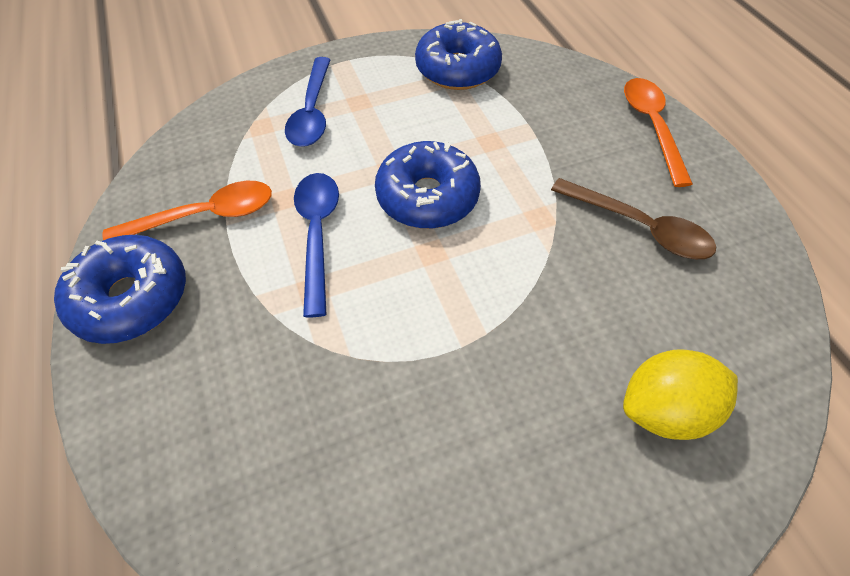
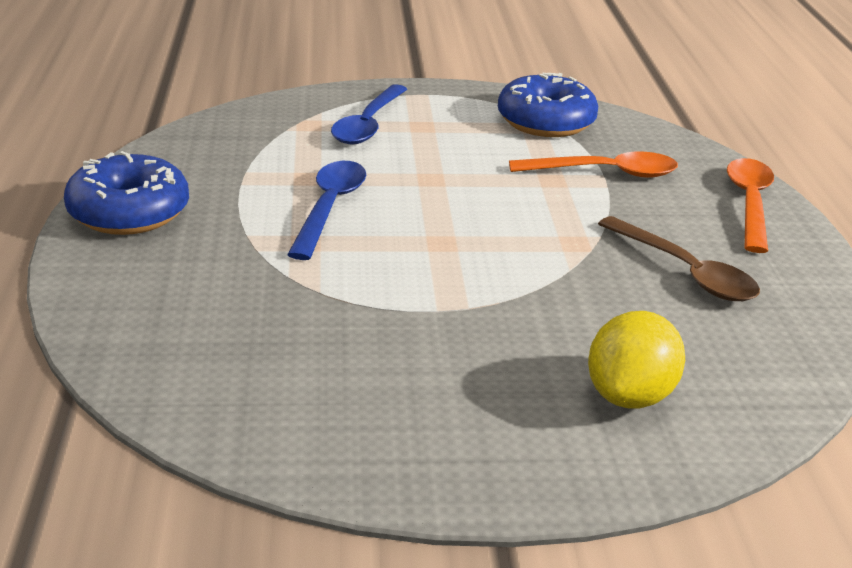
camera: 15 degrees right, 25 degrees down
(205, 216) = (224, 174): orange spoon -> orange spoon (605, 173)
(427, 197) = (459, 205): blue donut -> none
(663, 408) = (629, 395): yellow lemon -> yellow lemon turned 60 degrees counterclockwise

